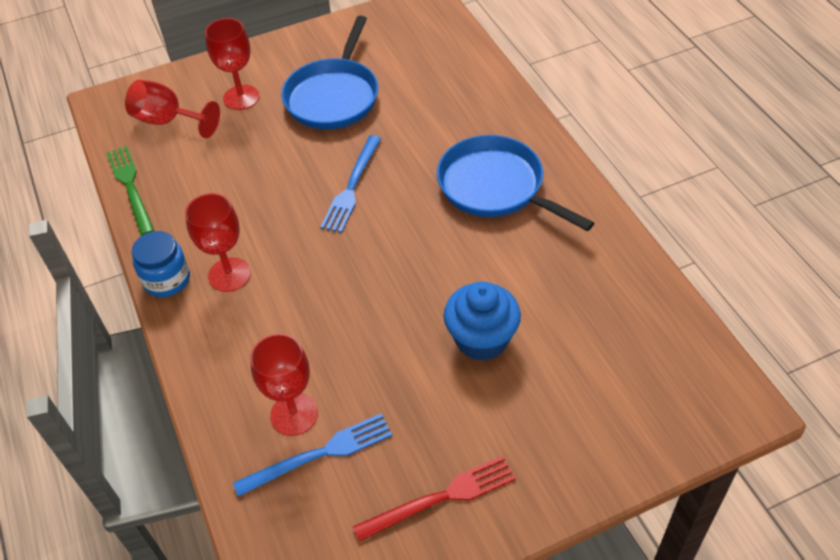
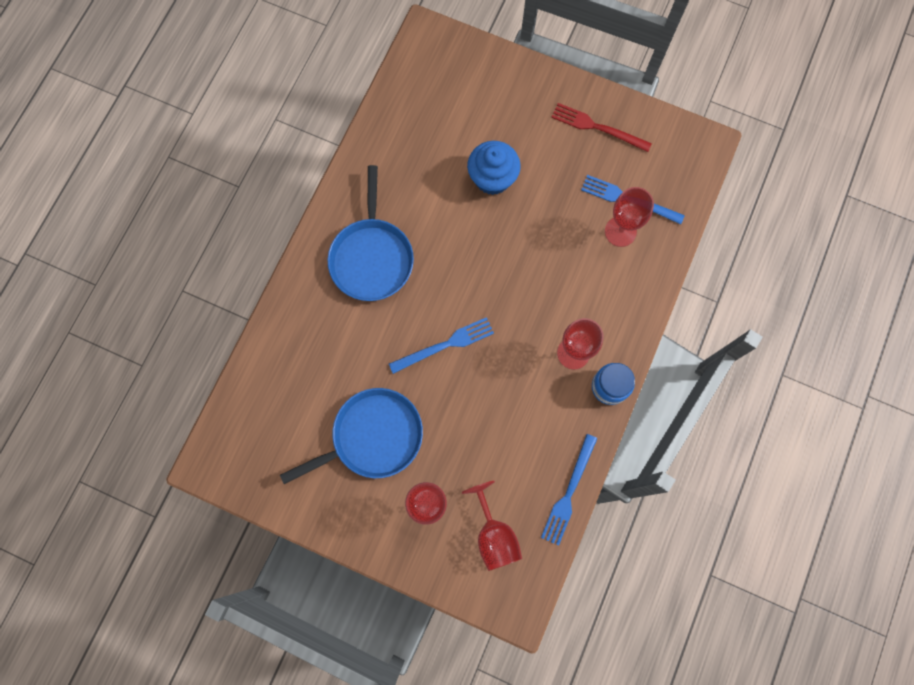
camera: 135 degrees left, 25 degrees up
(130, 187) = (569, 492): green fork -> blue fork

